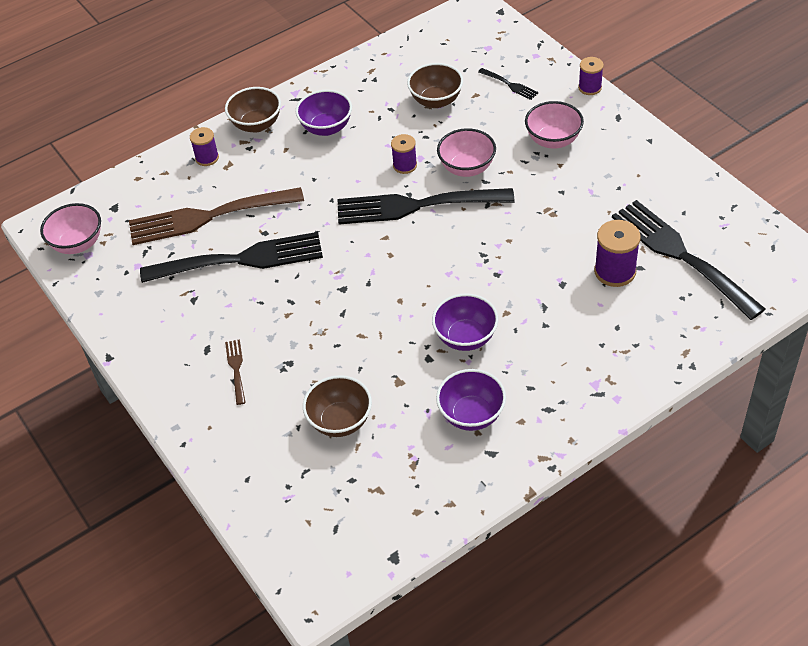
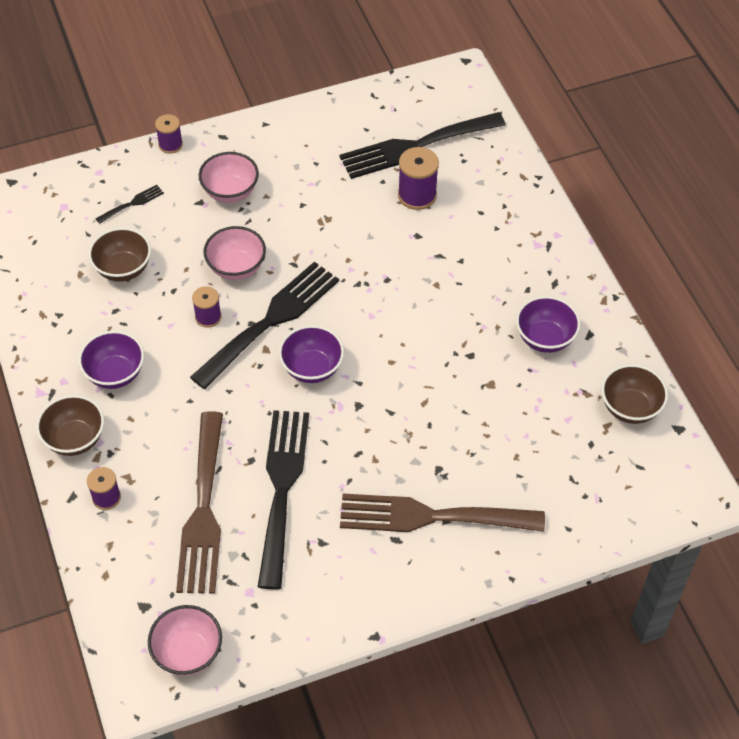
camera: 80 degrees left, 5 degrees up
(236, 369) = (431, 516): brown fork -> brown fork, size x2.41
(340, 421) = (522, 440): brown bowl -> brown bowl (630, 408)
(416, 206) = (270, 321): black fork -> black fork turned 150 degrees counterclockwise
(465, 337) = (455, 321): purple bowl -> purple bowl (312, 368)

